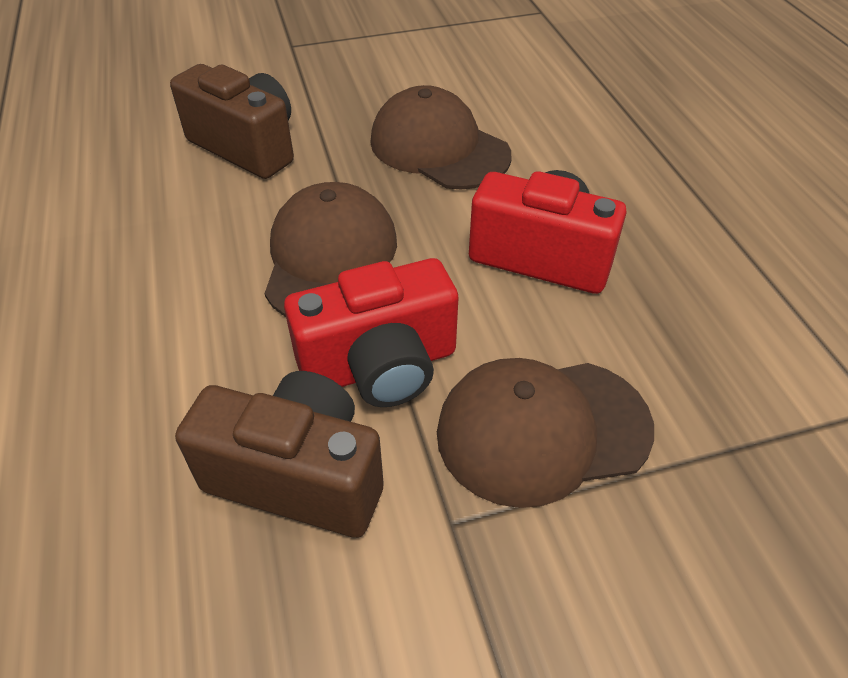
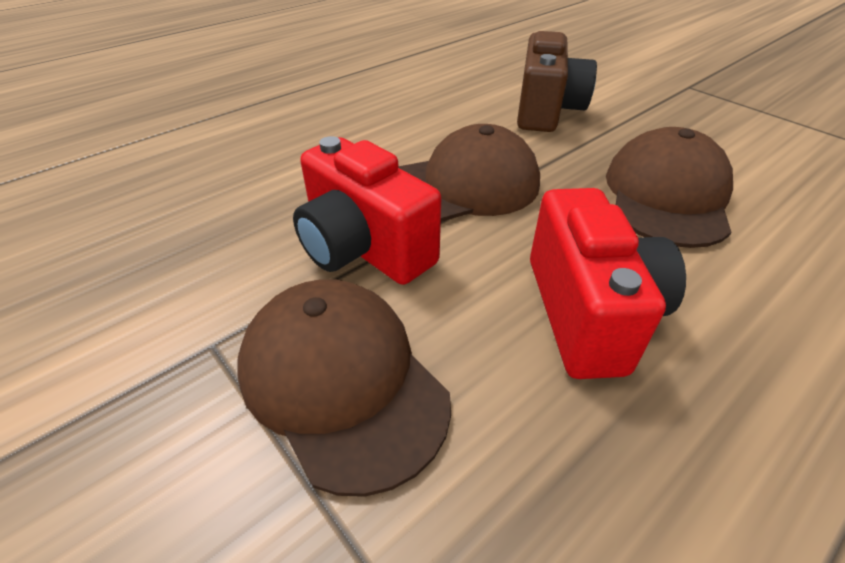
camera: 65 degrees right, 5 degrees down
(298, 476) = (236, 243): brown camera -> none

